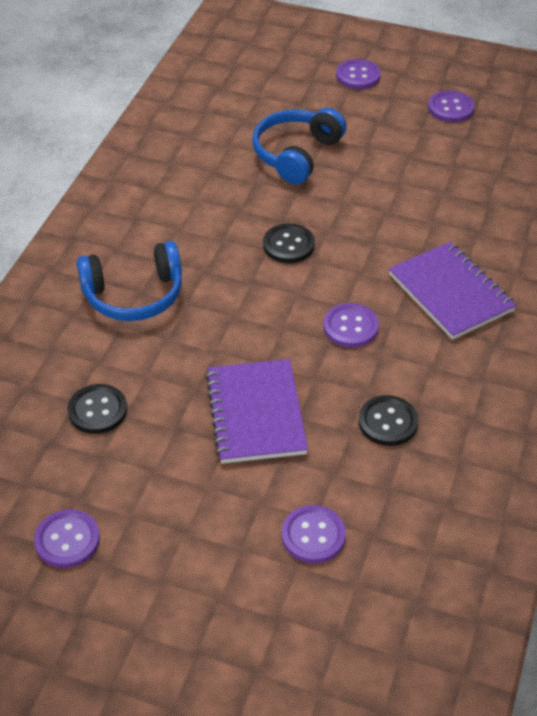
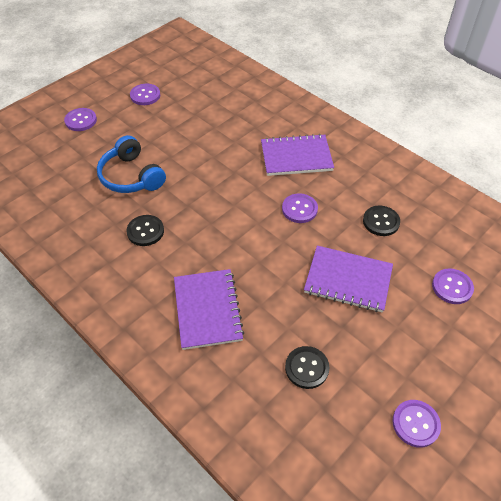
camera: 65 degrees left, 5 degrees up
(134, 295) = (208, 310): blue headphones -> purple notebook
(288, 245) = (212, 211): black button -> black button (145, 231)

